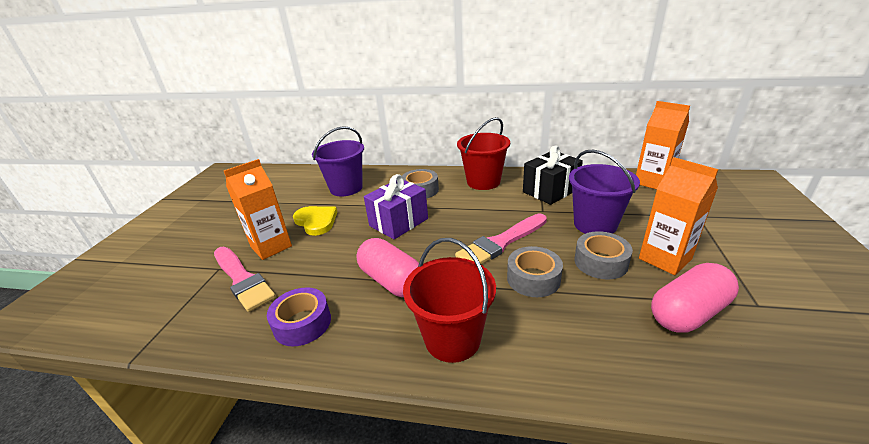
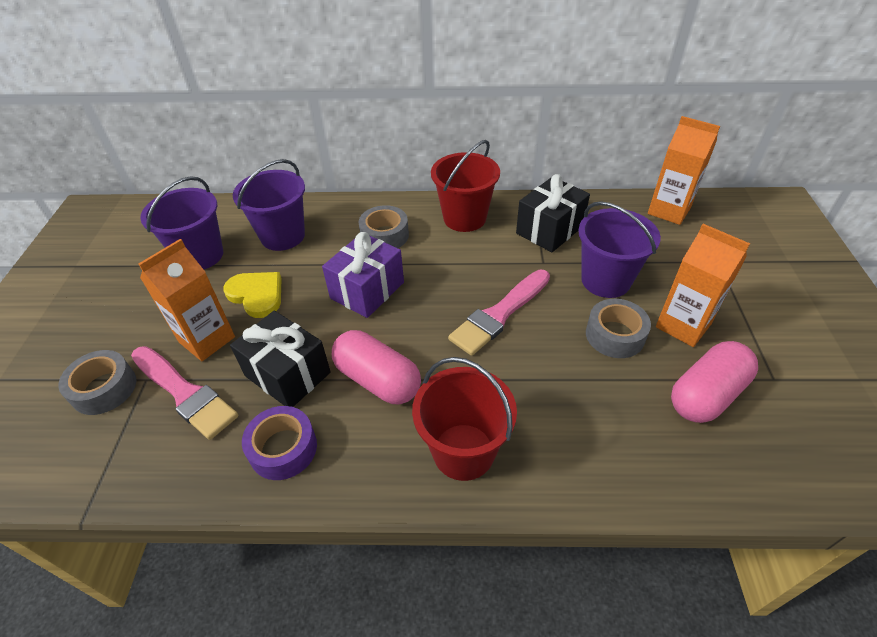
camera: 10 degrees left, 15 degrees up
(285, 197) = (200, 255): none -> purple bucket
(322, 272) = (288, 374): none -> black gift
(533, 279) = (542, 363): grey tape -> grey tape (104, 388)

